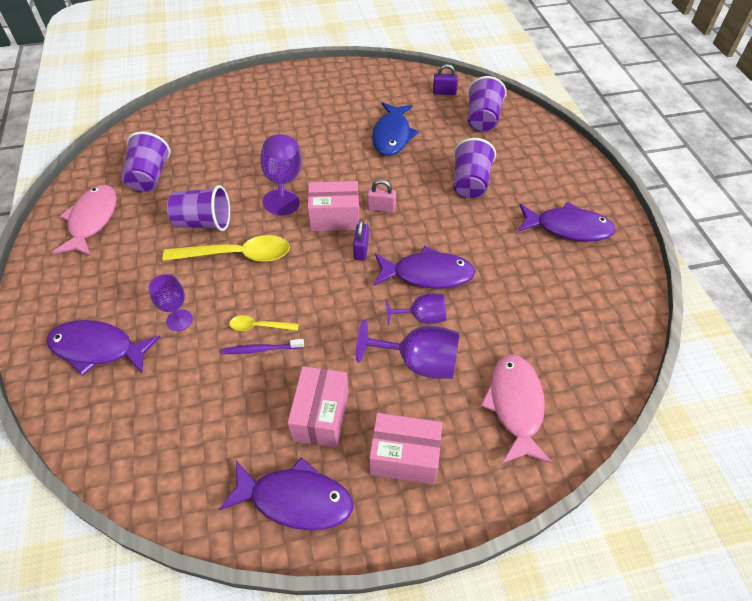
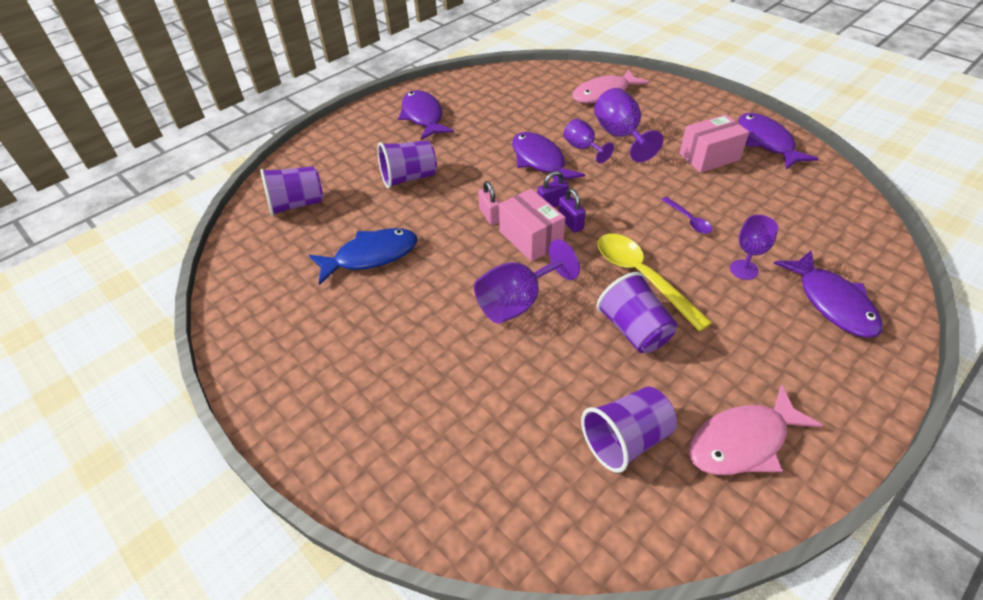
camera: 120 degrees left, 5 degrees down
(259, 326) = (689, 220): yellow spoon -> purple spoon
(261, 349) = (704, 208): purple toothbrush -> none
(404, 457) = (688, 117): pink box -> none
(444, 92) = (257, 250): purple padlock -> purple padlock (570, 223)

